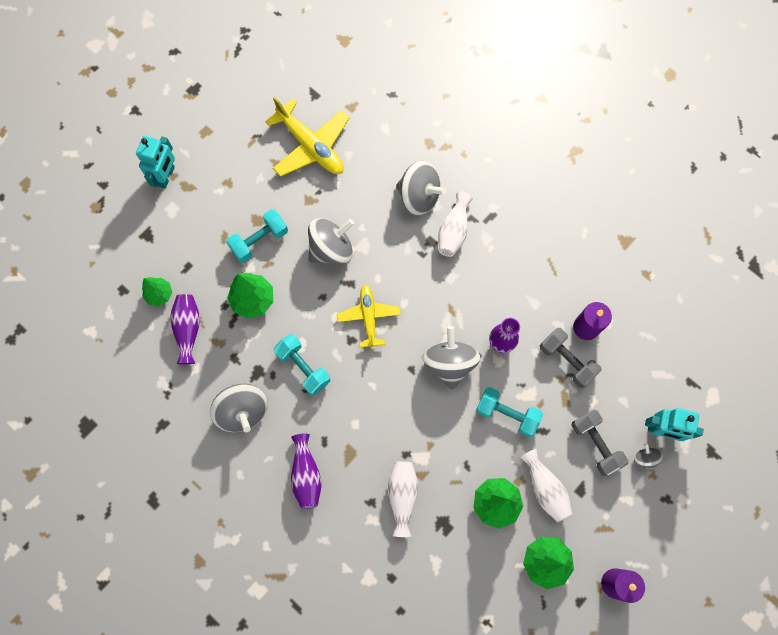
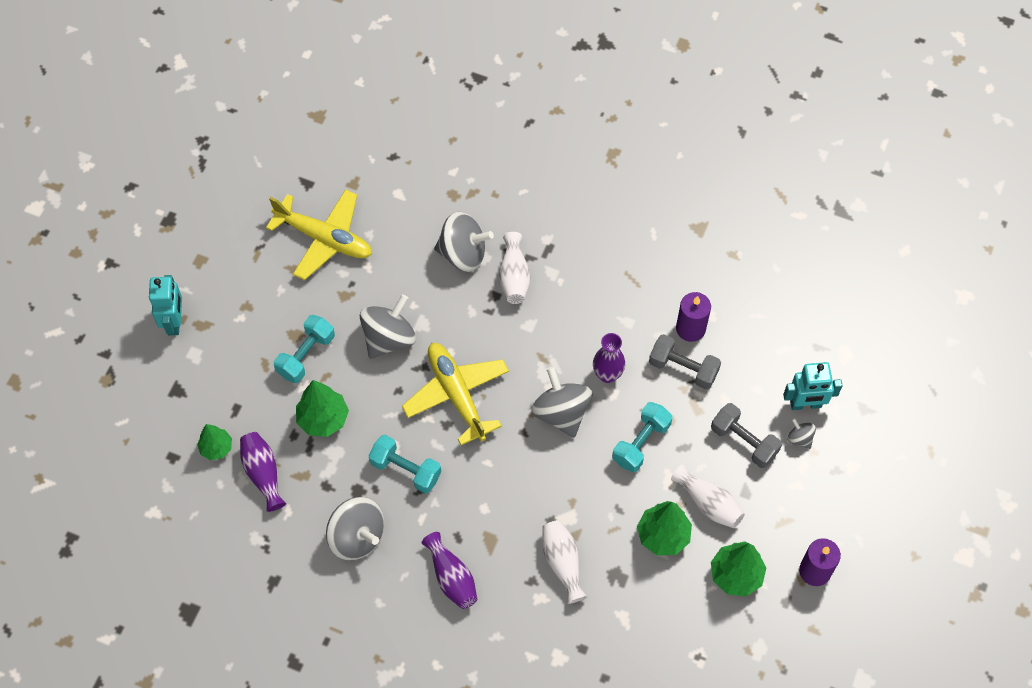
camera: 20 degrees left, 10 degrees down
(369, 317) = (456, 394): yellow plane -> yellow plane, size x1.55
(507, 414) = (641, 443): turquoise dumbbell -> turquoise dumbbell turned 60 degrees counterclockwise

